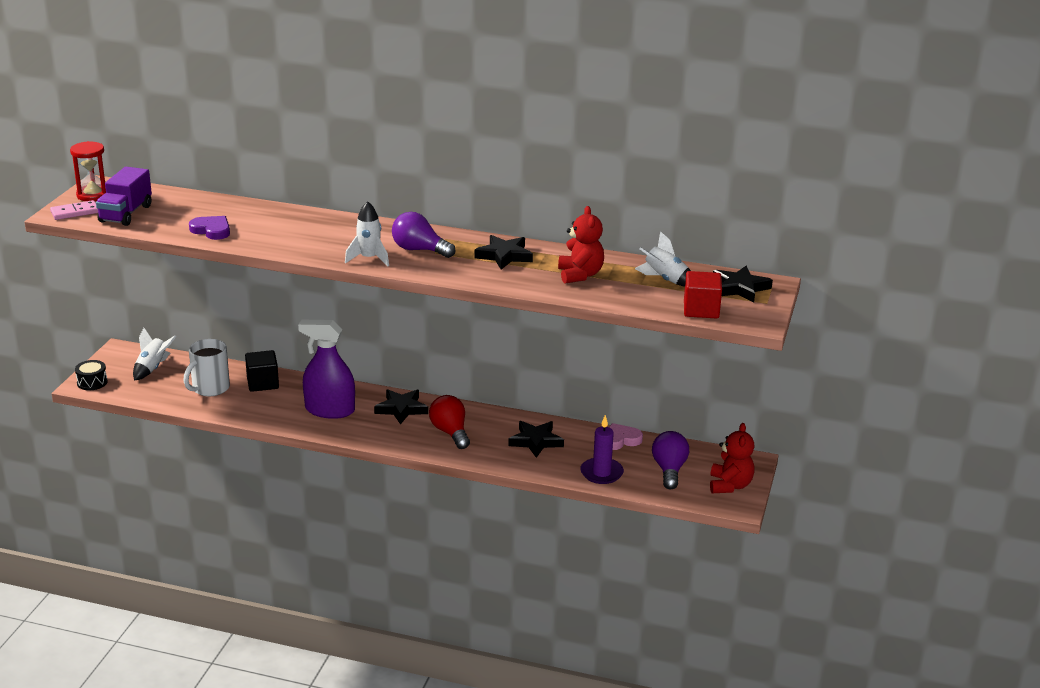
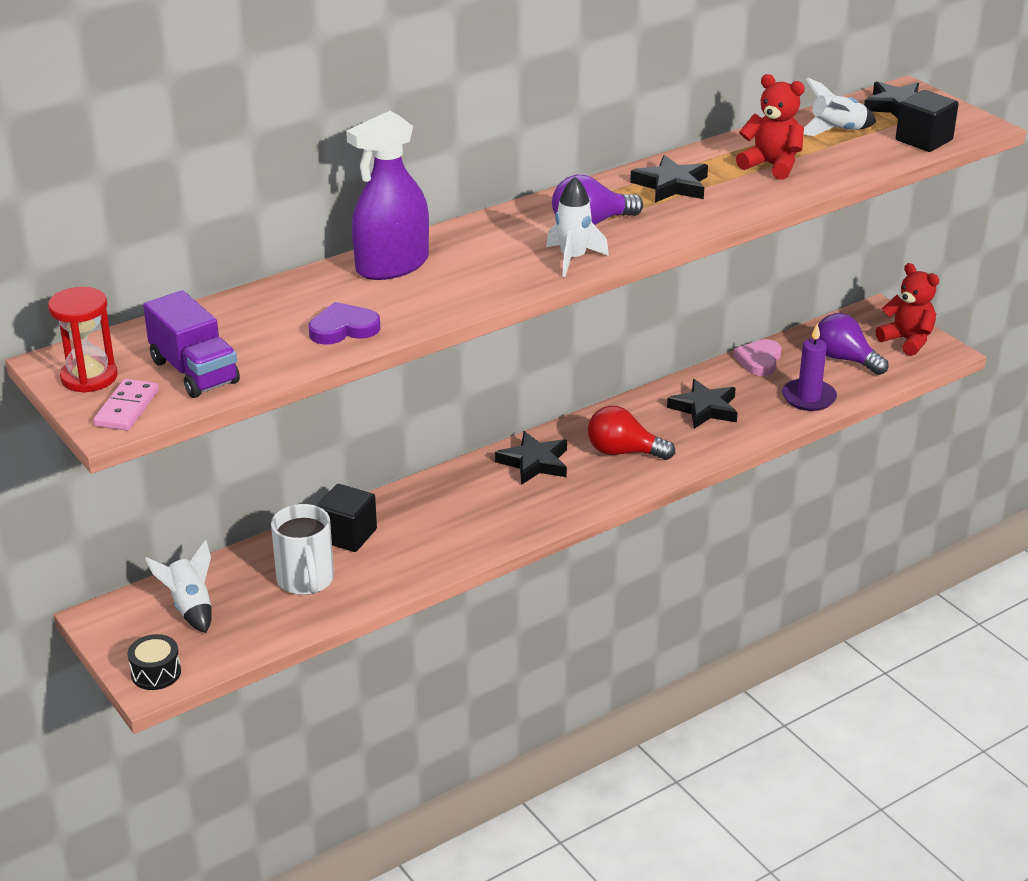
camera: 50 degrees left, 5 degrees up
(330, 410) = (474, 512): purple spray bottle -> purple spray bottle (392, 265)
(701, 310) = (924, 140): red cube -> black cube

